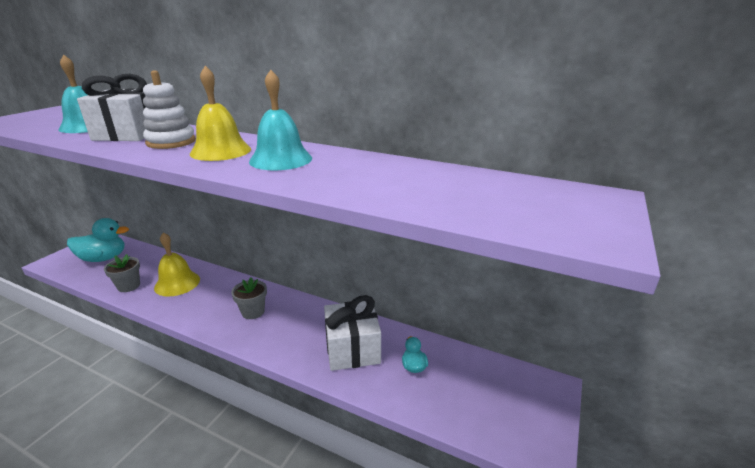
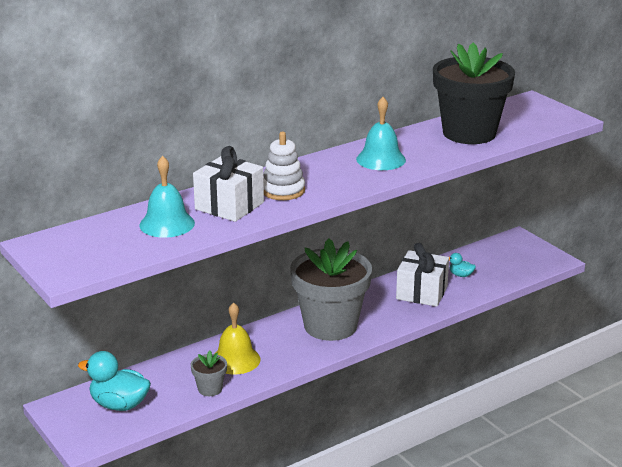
camera: 60 degrees left, 0 degrees up
(104, 258) = (119, 404): turquoise duck -> turquoise duck turned 90 degrees counterclockwise
(220, 151) = (335, 175): yellow bell -> none
(253, 312) = (330, 326): grey flower pot -> grey flower pot, size x2.39
(416, 183) = (469, 133): none -> black flower pot

